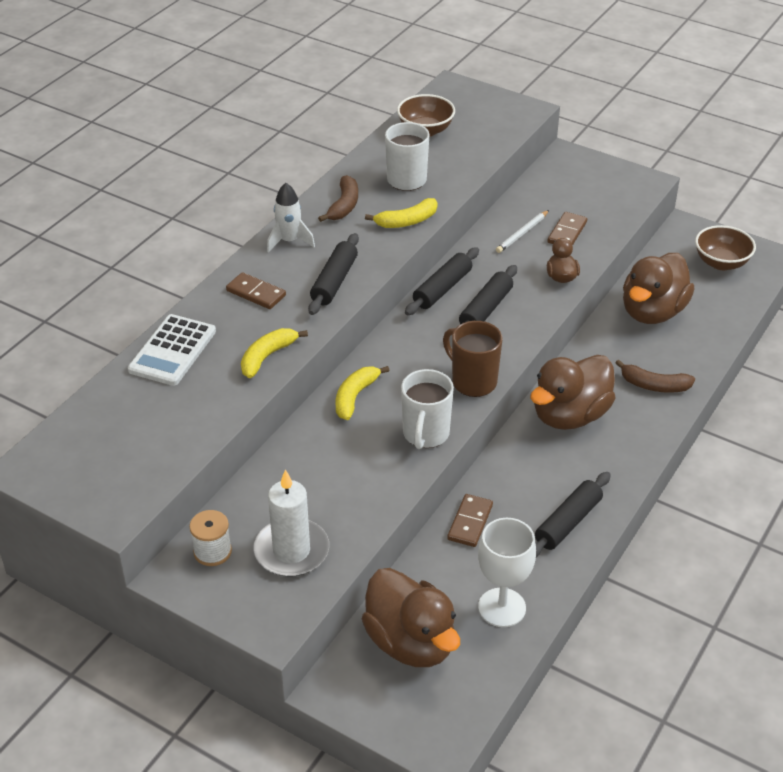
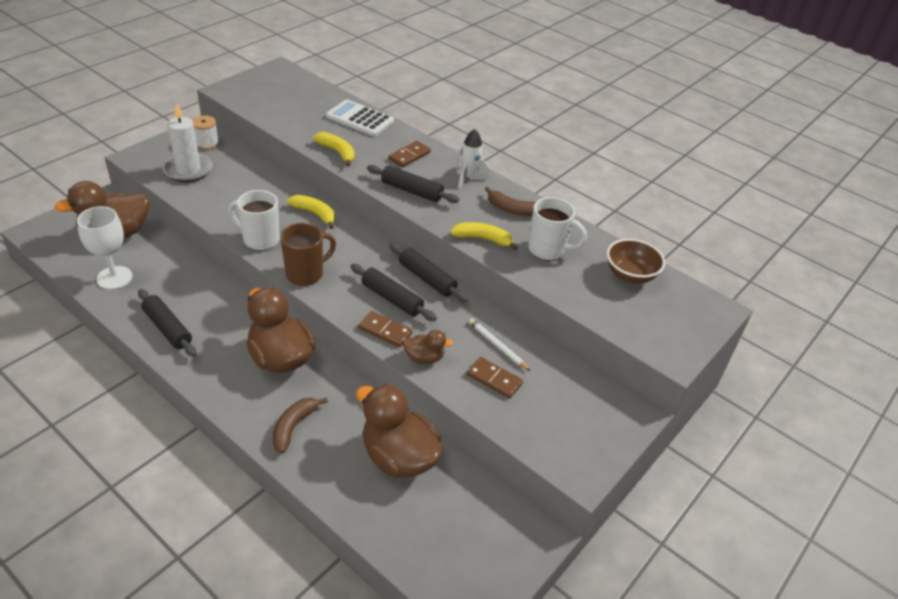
camera: 95 degrees right, 0 degrees up
(407, 221) = (483, 239): yellow banana -> yellow banana turned 120 degrees clockwise
(470, 522) = (198, 278): brown domino -> brown domino (385, 331)
(721, 263) = (468, 550): brown bowl -> none

